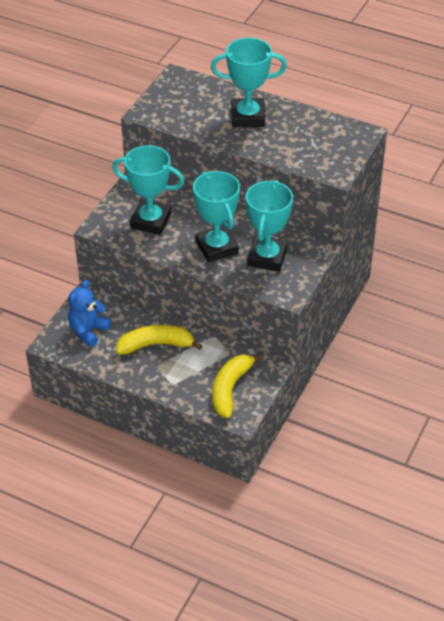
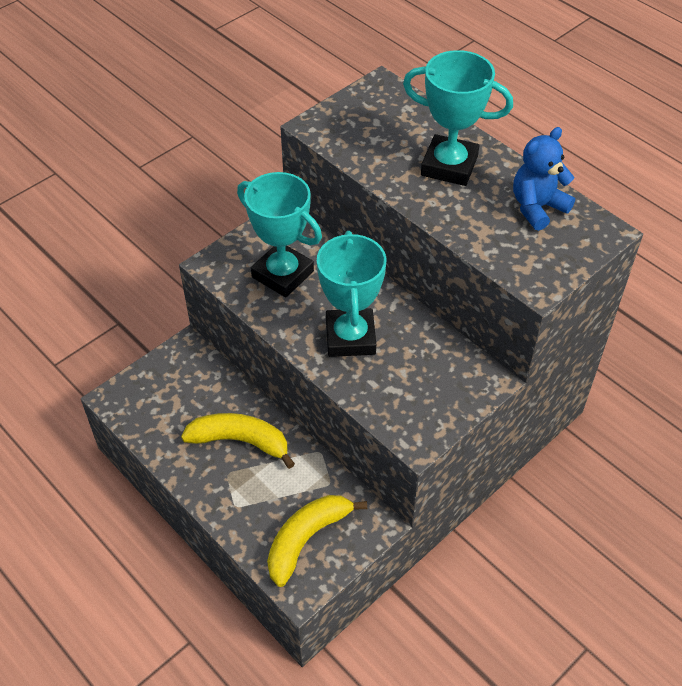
camera: 20 degrees right, 5 degrees up
(88, 331) = (167, 395): blue teddy bear -> blue teddy bear (537, 207)
(267, 257) = (411, 372): turquoise trophy -> none

